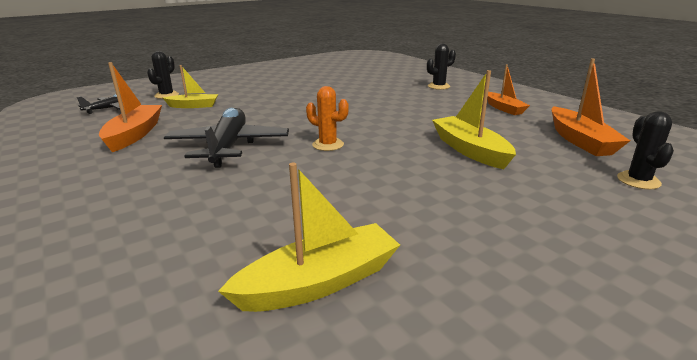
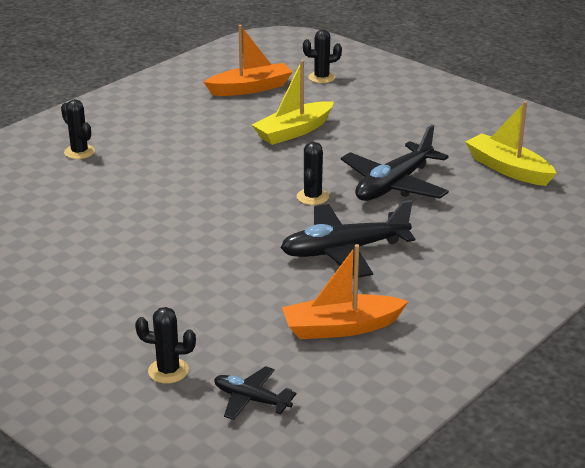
camera: 105 degrees left, 5 degrees up
(193, 106) = (216, 322): yellow boat -> none
(326, 184) = (394, 185): none -> black plane
(328, 145) = (312, 197): orange cactus -> black cactus
(504, 108) = (167, 115): orange boat -> none

